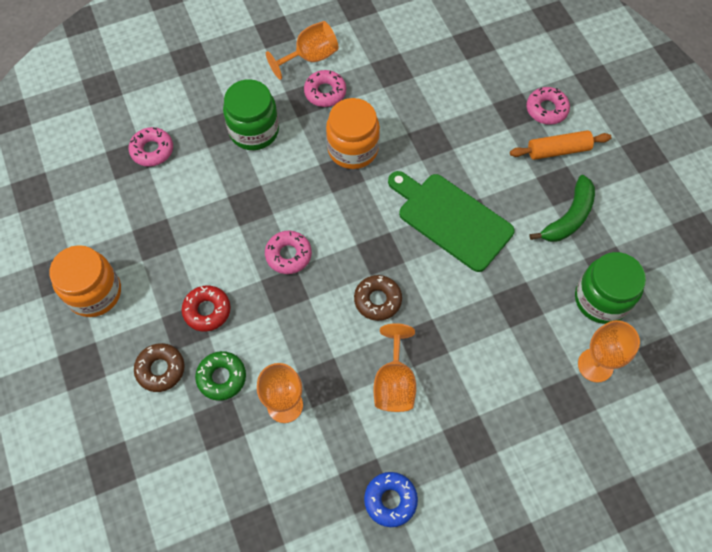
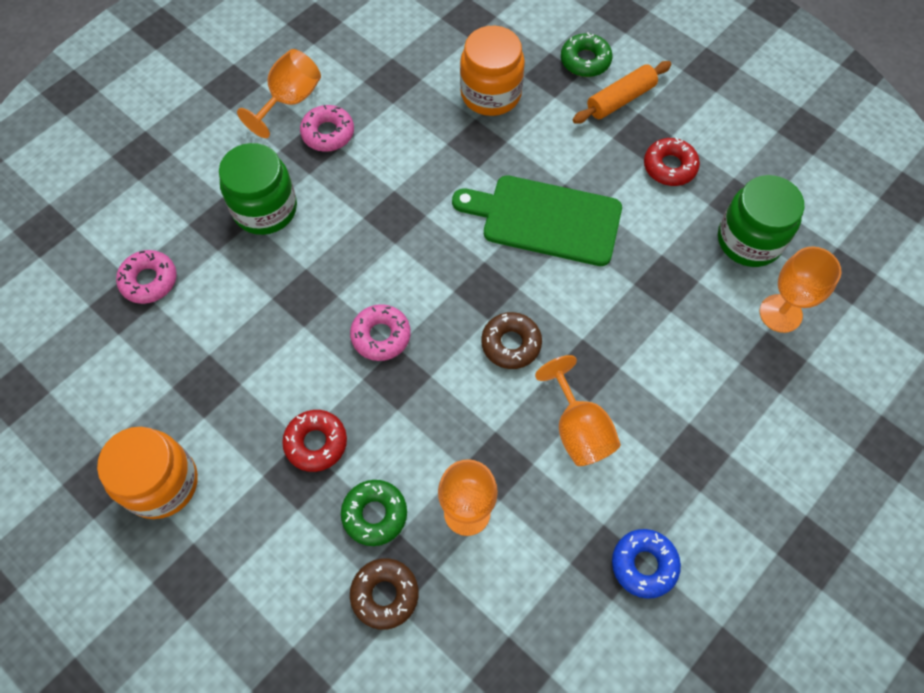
camera: 25 degrees left, 0 degrees up
(160, 369) = (294, 539): brown donut -> brown donut (385, 594)
(353, 149) = (393, 185): orange jar -> orange jar (491, 94)
(546, 109) = (585, 61): pink donut -> green donut
(569, 217) = (669, 167): green banana -> red donut

